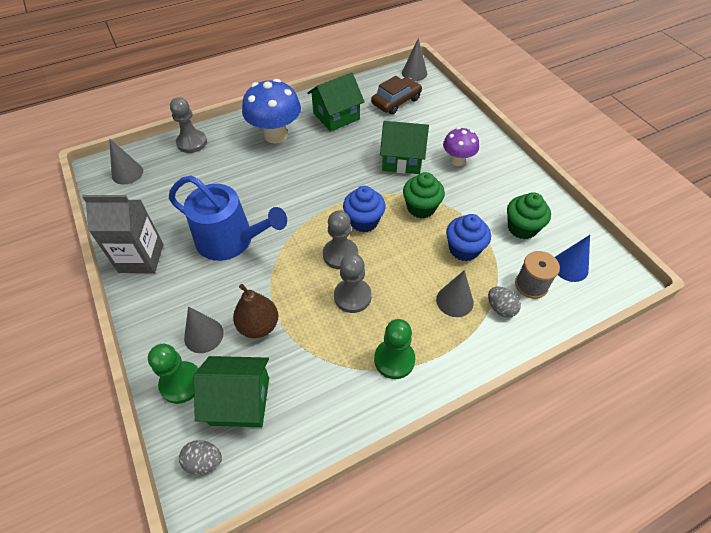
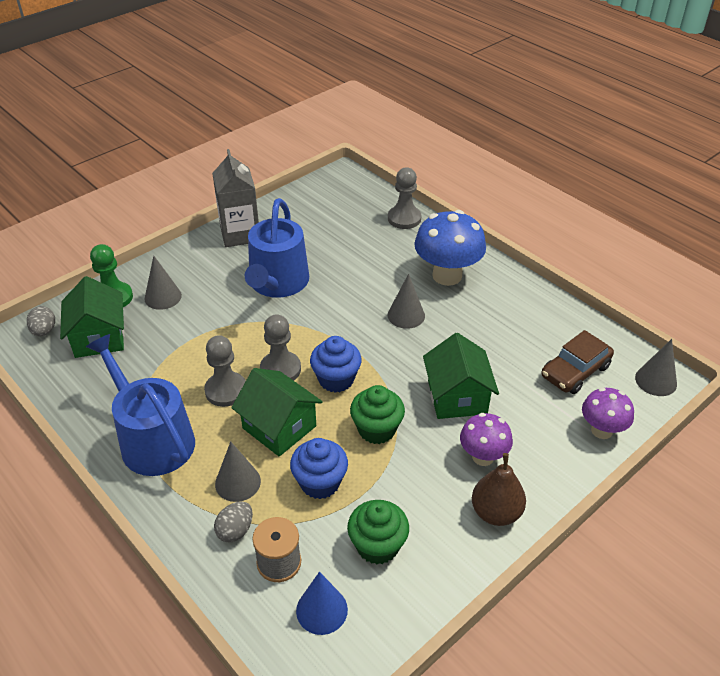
camera: 75 degrees right, 10 degrees down
(127, 173) = (342, 192): grey cone -> grey cone (406, 315)
(259, 326) = (178, 329): brown pear -> brown pear (496, 512)
(336, 116) = (509, 318): green house -> green house (279, 427)
(394, 359) = (152, 439): green pawn -> blue watering can
(396, 101) = (575, 371): brown car -> brown car turned 105 degrees clockwise
(447, 105) = (601, 430): none -> purple mushroom

